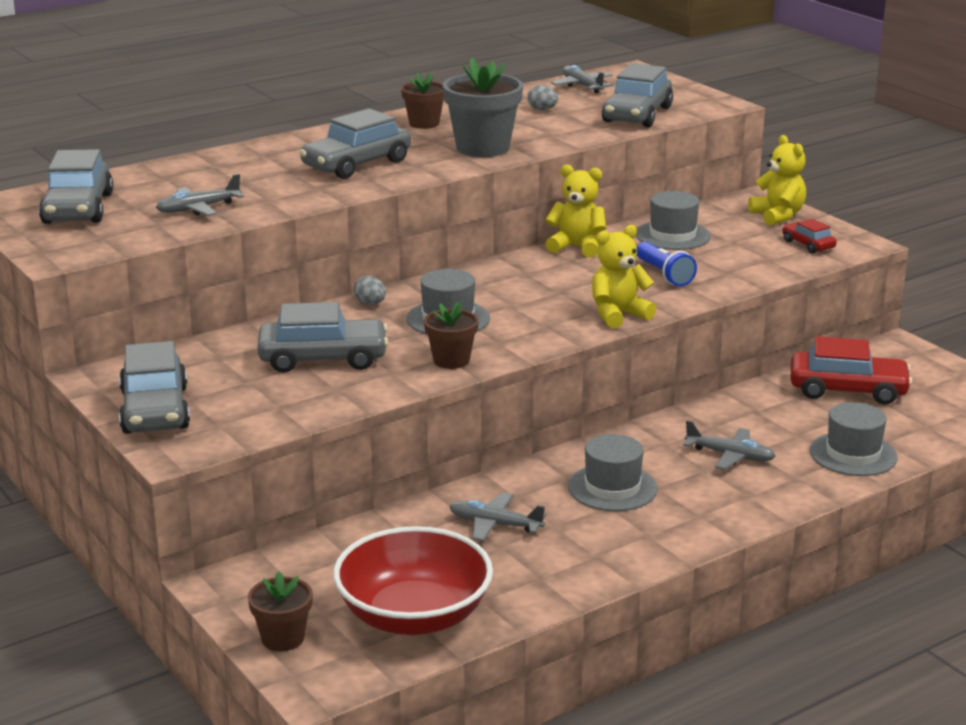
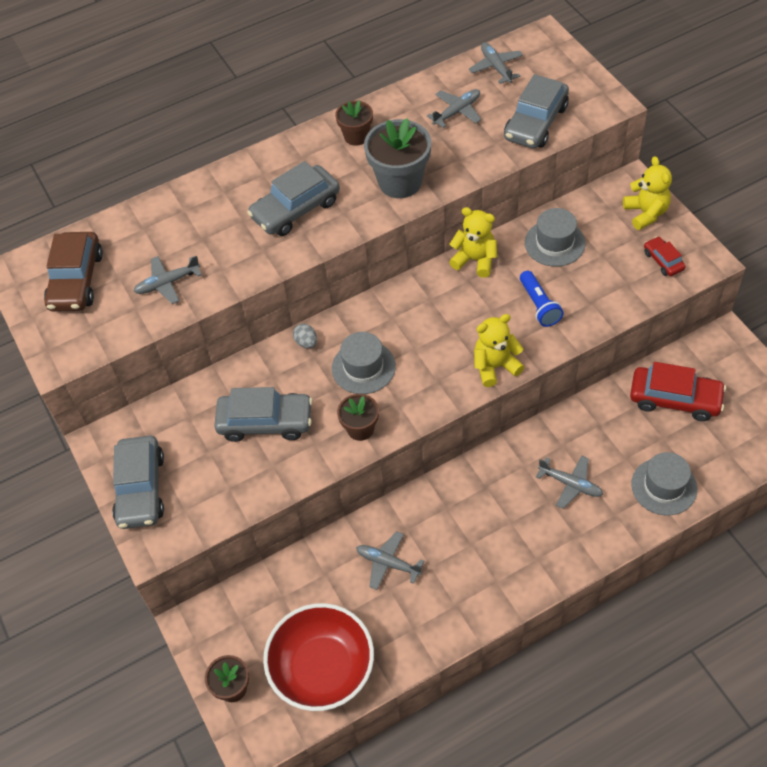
camera: 10 degrees right, 30 degrees up
(78, 209) = (76, 280): grey car -> brown car
(542, 109) = (457, 112): grey egg -> grey plane
(612, 488) = (478, 521): grey hat -> none

